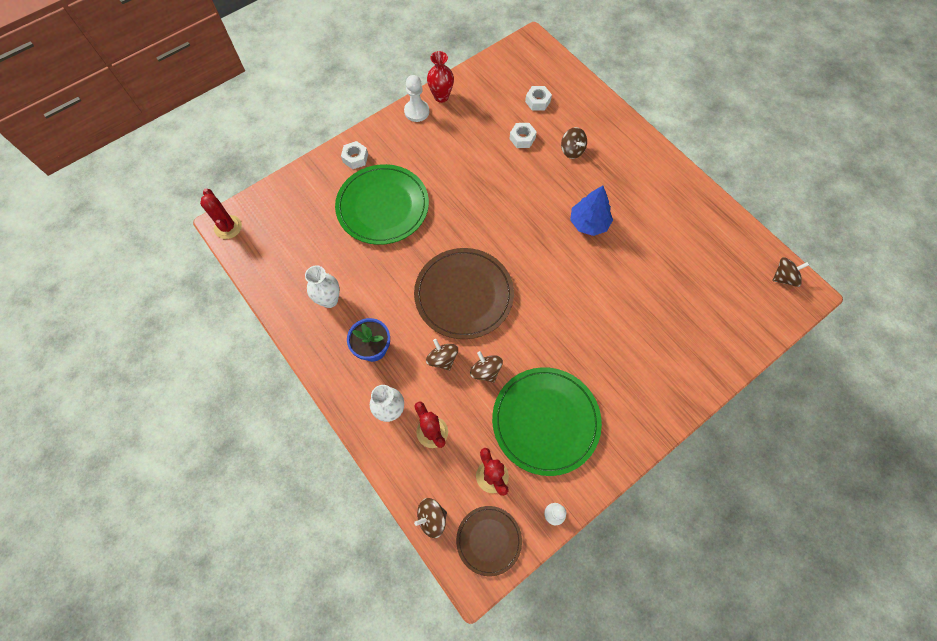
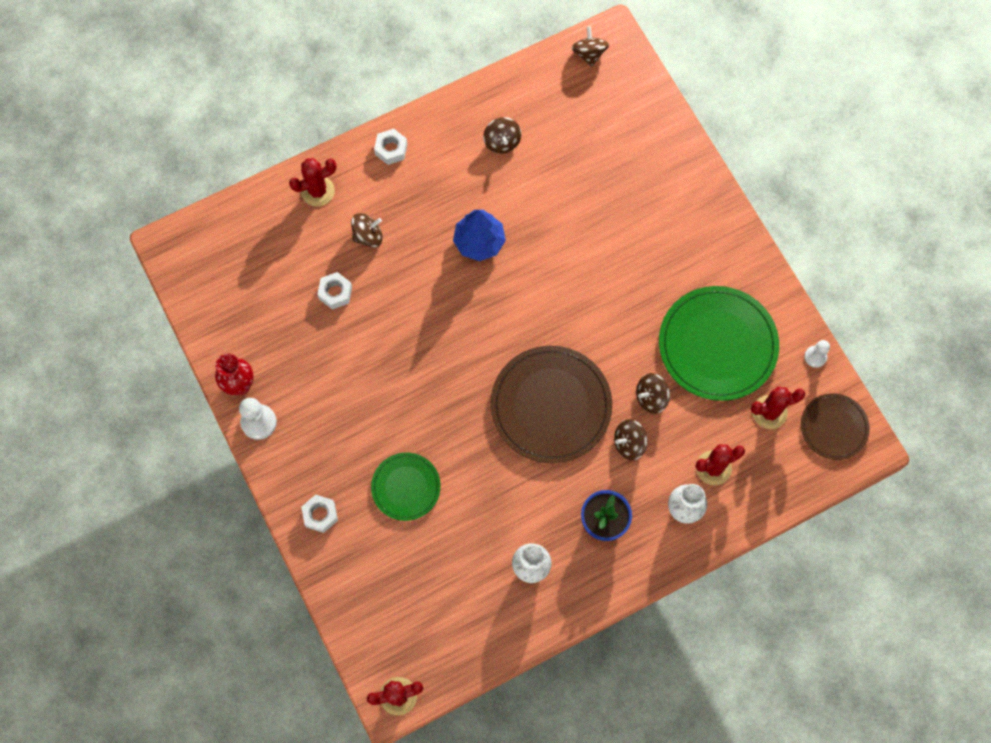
camera: 80 degrees left, 5 degrees up
(382, 206) = (406, 487): green plate -> green plate, size x0.56
(432, 518) = (805, 481): brown spinning top -> brown spinning top (502, 142)
(537, 101) = (278, 261): white nut -> white nut (391, 149)
(597, 114) = (317, 191): none -> red cactus

